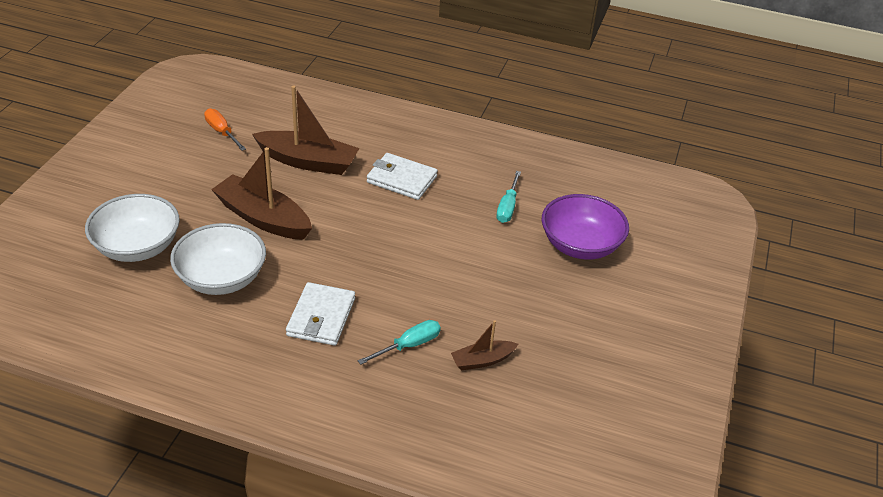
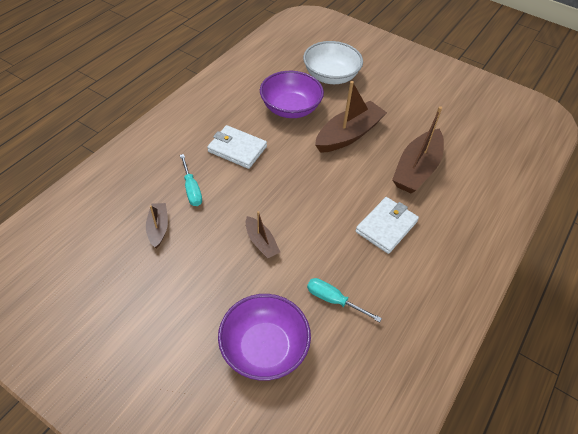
camera: 105 degrees right, 10 degrees up
(221, 278) = (290, 108): white bowl -> purple bowl
(222, 132) = (458, 125): orange screwdriver -> none
(463, 268) = (261, 242): none -> brown boat

